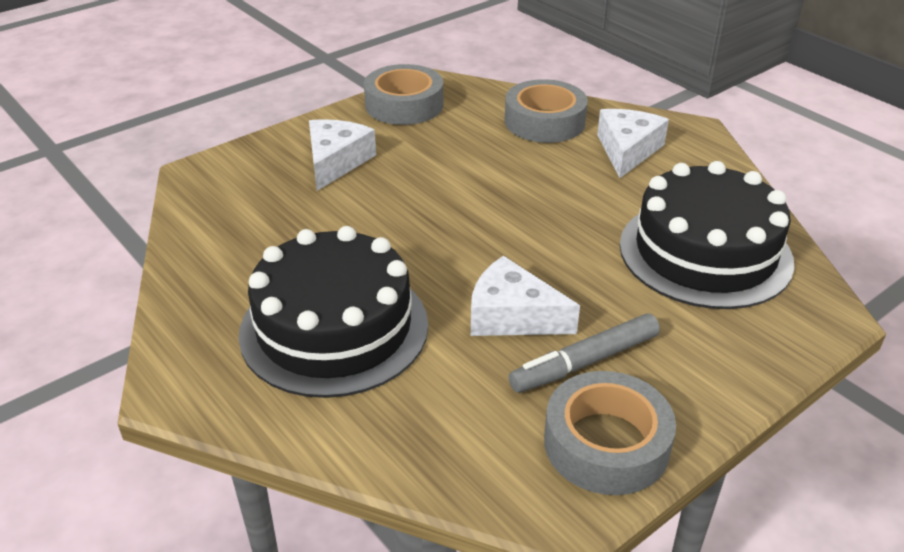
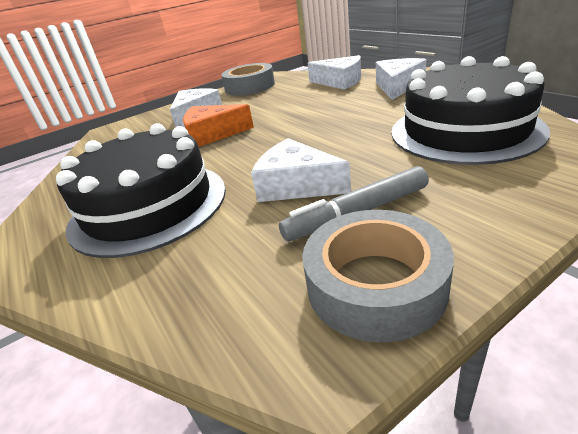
camera: 10 degrees right, 5 degrees down
(377, 209) = (212, 135): none -> orange cheese
(544, 121) = (340, 82): grey tape -> white cheese

